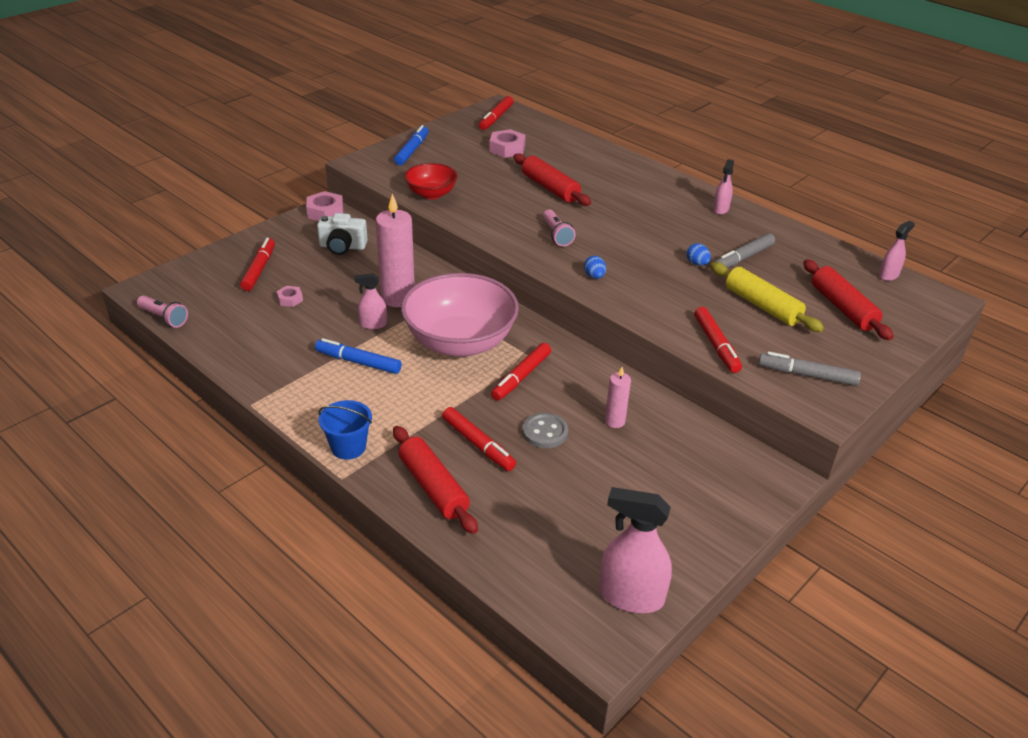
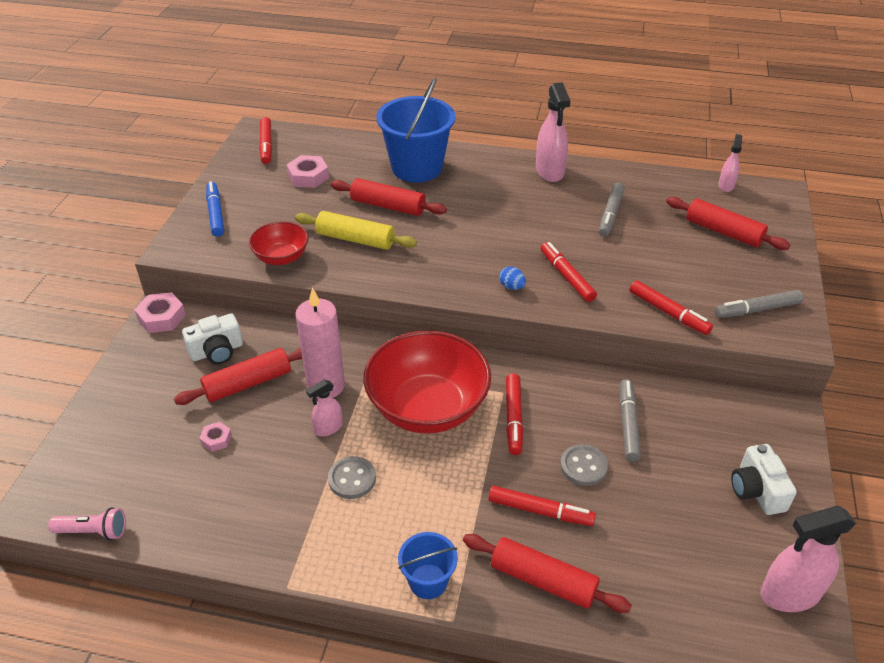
camera: 30 degrees left, 5 degrees up
(259, 269) = (150, 418): red marker -> red marker (566, 276)
(344, 274) = (248, 383): none -> red rolling pin
(358, 362) = (352, 479): blue marker -> grey button
(460, 342) = (427, 408): pink bowl -> red bowl
(556, 235) = (440, 256): pink flashlight -> none
(603, 170) = (417, 168): none -> blue bucket
(614, 421) = (628, 424): pink candle -> grey marker
(682, 516) = (756, 490): none -> white camera
(697, 263) = (581, 236): blue egg -> none
(720, 209) = (549, 171): pink spray bottle -> pink spray bottle, size x1.80
(762, 306) = (666, 256): yellow rolling pin -> yellow rolling pin (355, 239)

